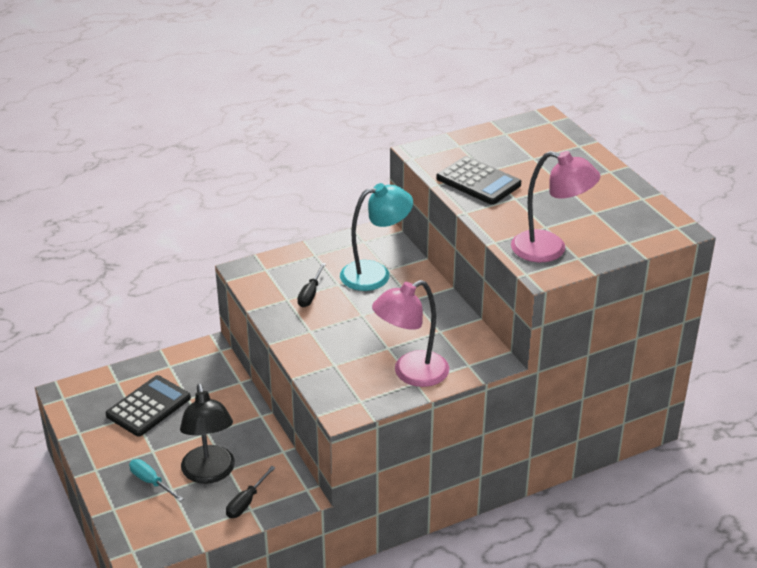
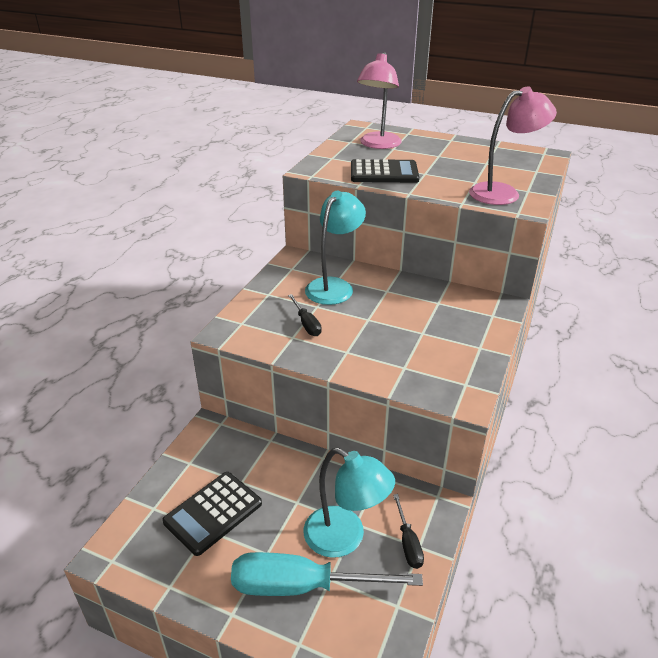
camera: 40 degrees left, 0 degrees up
(148, 407) = (213, 513): black calculator -> black calculator turned 135 degrees counterclockwise
(151, 482) = (302, 586): turquoise screwdriver -> turquoise screwdriver, size x2.06
(210, 473) = (345, 538): black lamp -> turquoise lamp
(411, 373) = (467, 342): pink lamp -> pink lamp (378, 145)

